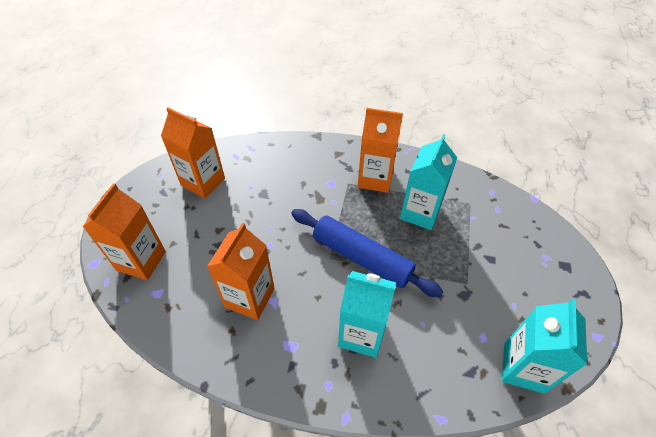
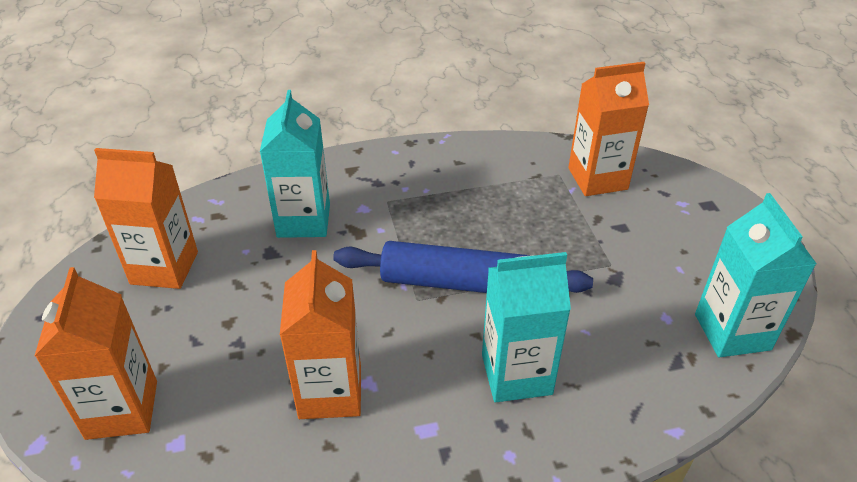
camera: 25 degrees left, 10 degrees down
(375, 178) = (421, 184): orange carton -> orange carton (597, 179)
(420, 212) = (504, 204): turquoise carton -> turquoise carton (303, 220)

